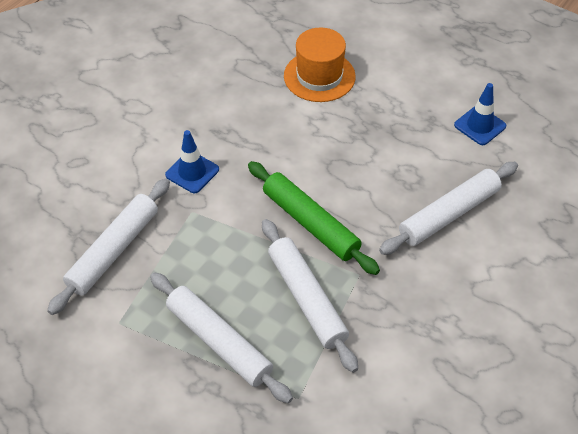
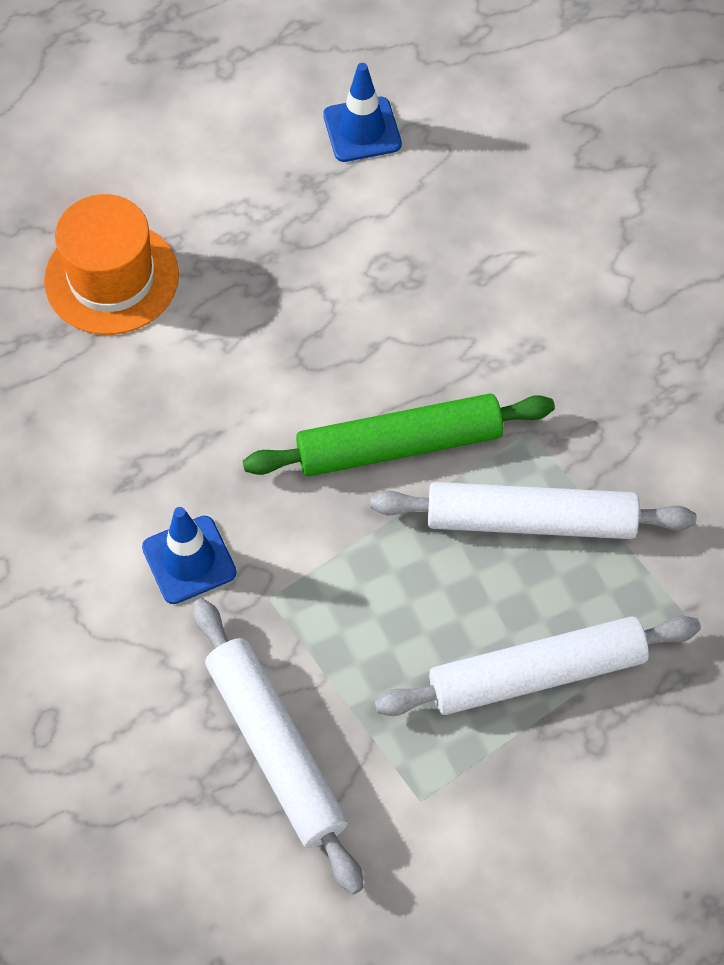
camera: 60 degrees left, 10 degrees up
(448, 214) = (495, 263): white rolling pin -> none

